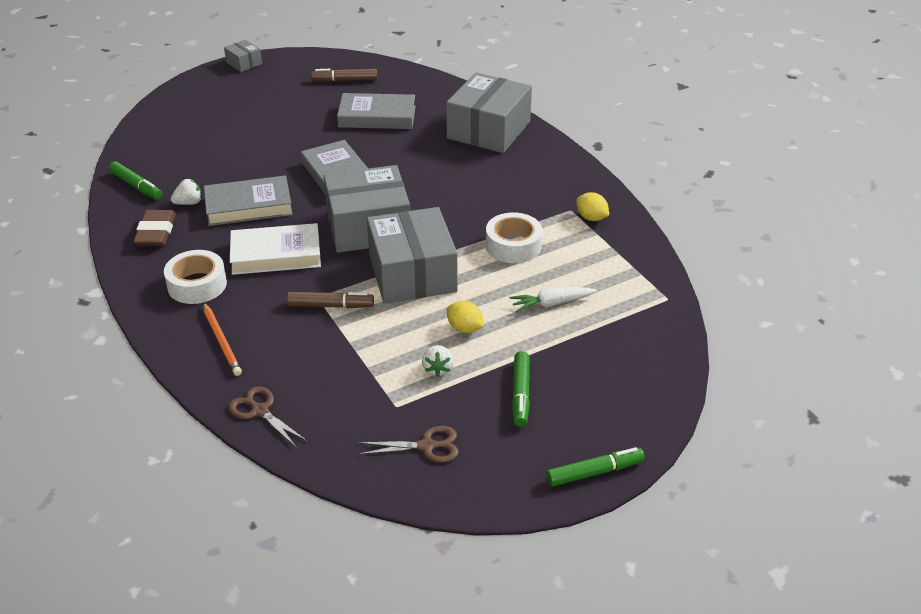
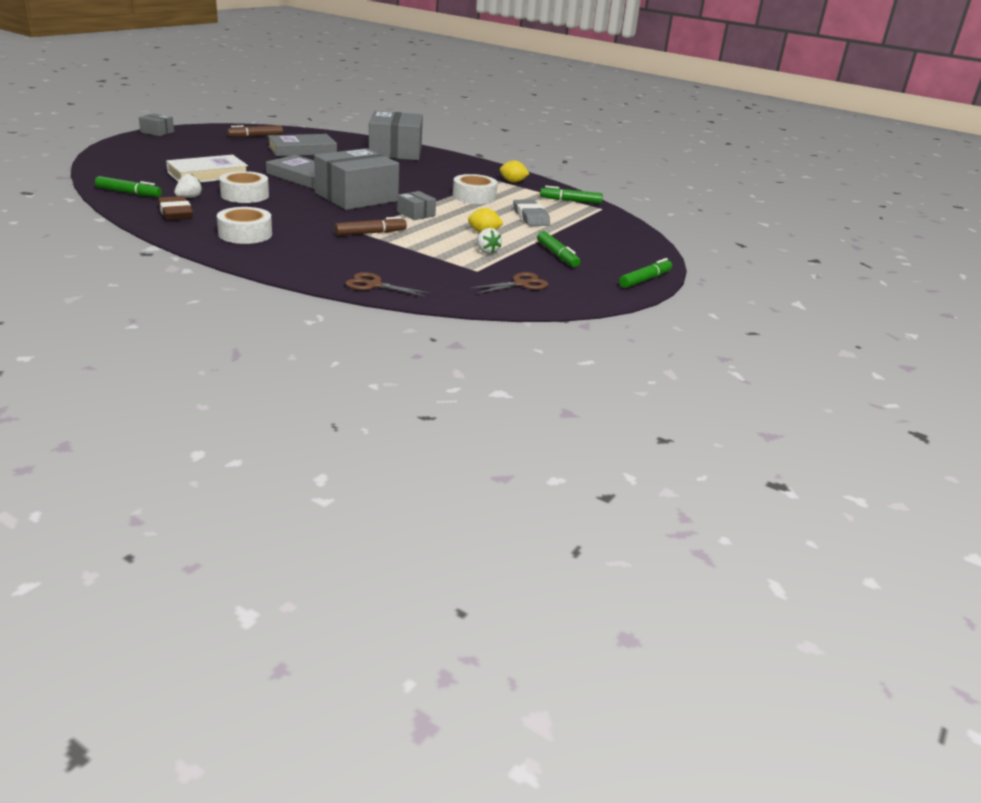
camera: 30 degrees left, 10 degrees down
(221, 341) = (300, 257): orange pencil -> none
(248, 206) = (245, 195): grey book -> white tape
(276, 254) = (296, 215): white book -> white book (208, 175)
(412, 273) = (416, 214): grey box -> grey box, size x0.45
(551, 303) = (530, 217): white carrot -> grey eraser
(636, 274) = (570, 201): none -> green marker

